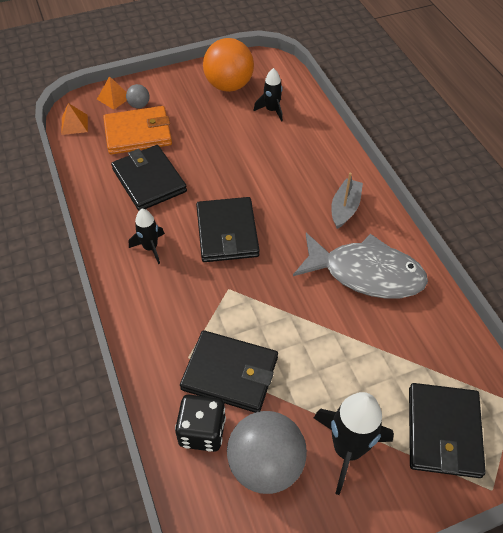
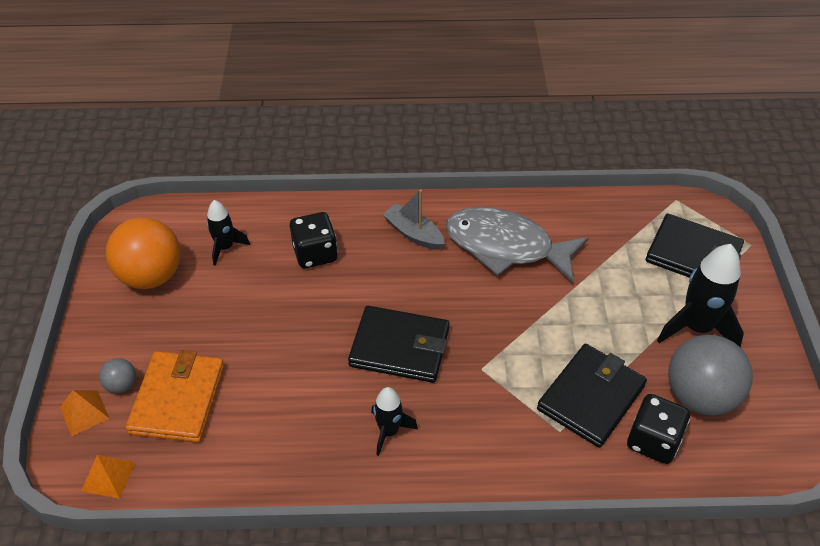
camera: 70 degrees left, 5 degrees down
(149, 180) = (274, 407): black wallet -> none
(291, 157) = (315, 254): none -> black dice
(366, 273) = (506, 246): grey fish -> grey fish turned 105 degrees counterclockwise

